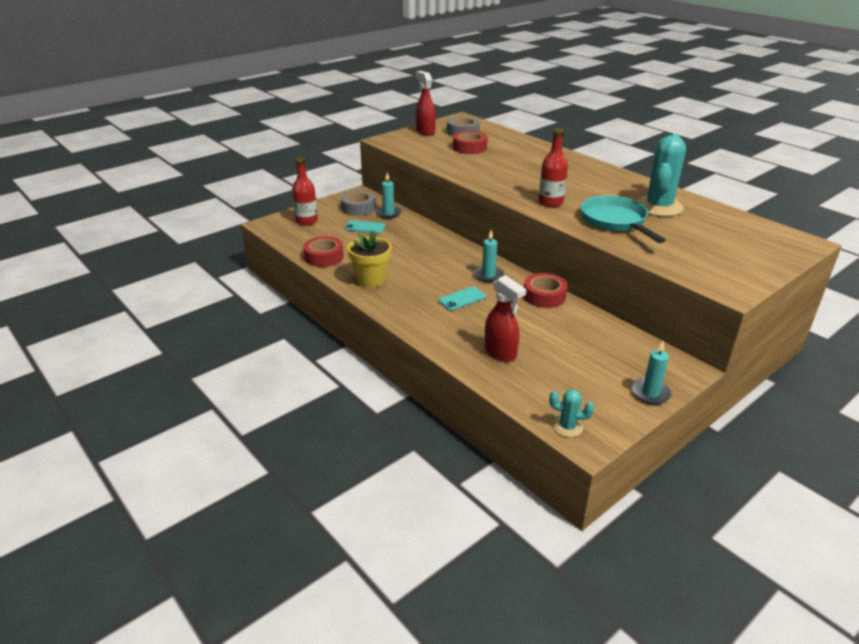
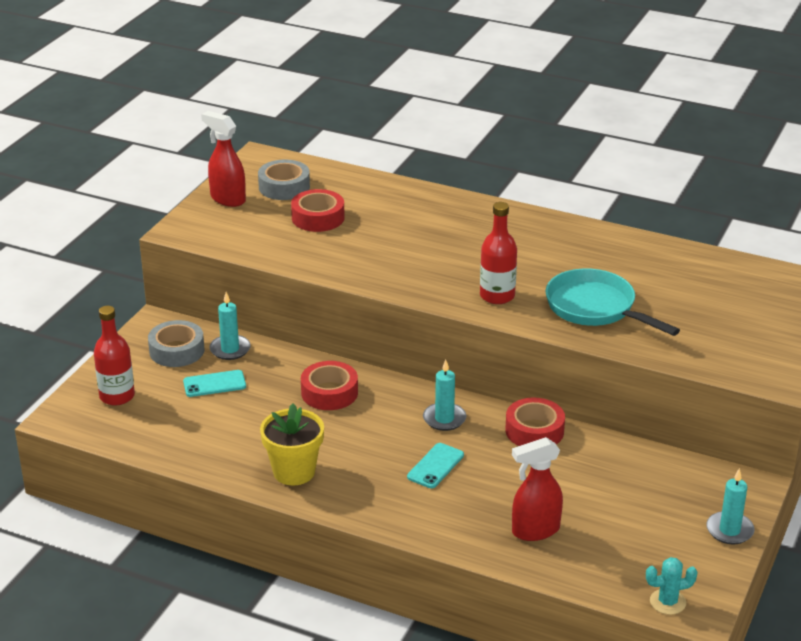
camera: 25 degrees left, 0 degrees up
(324, 257) = (196, 452): red tape -> red tape (329, 393)
(500, 353) = (535, 530): red spray bottle -> red spray bottle turned 135 degrees clockwise
(658, 207) = (632, 269): turquoise cactus -> none

